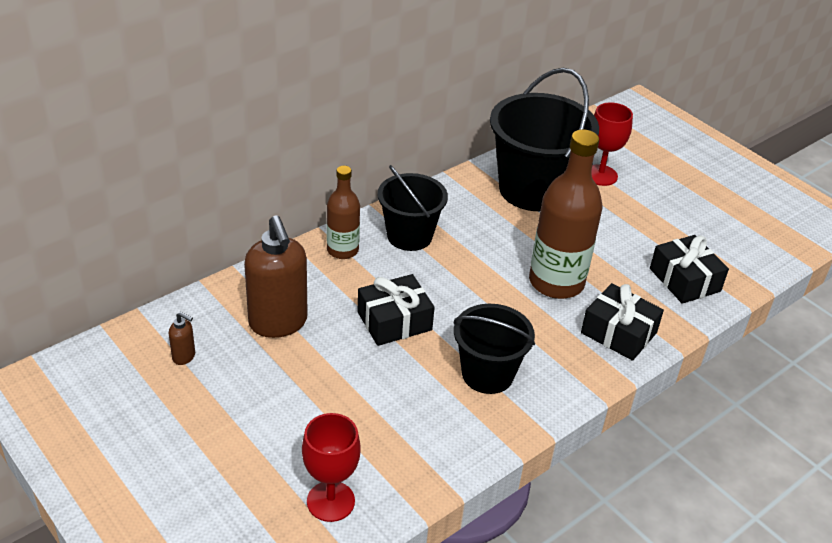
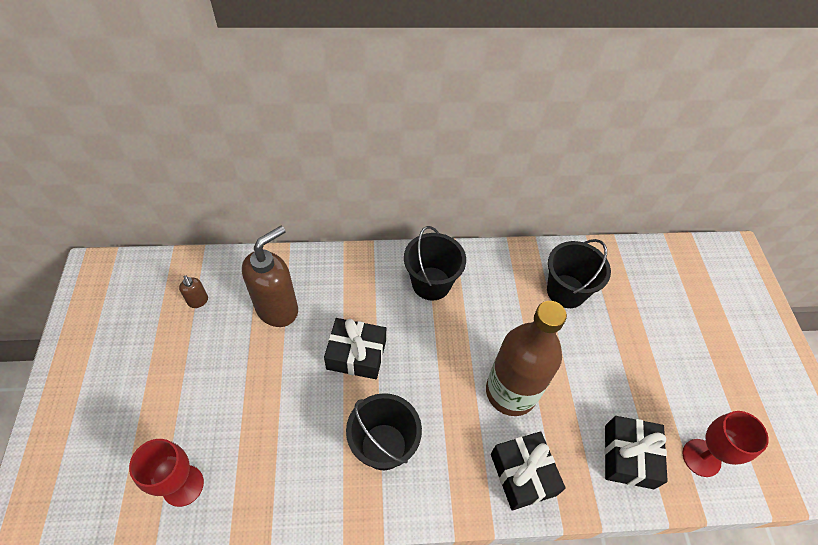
camera: 35 degrees right, 15 degrees up
(278, 323) = (278, 309): brown soap dispenser -> brown soap dispenser turned 150 degrees counterclockwise
(342, 250) = (372, 270): brown bottle -> none
(533, 189) = (566, 291): black bucket -> black bucket, size x0.62
(600, 175) = (638, 307): red goblet -> red goblet (701, 457)

